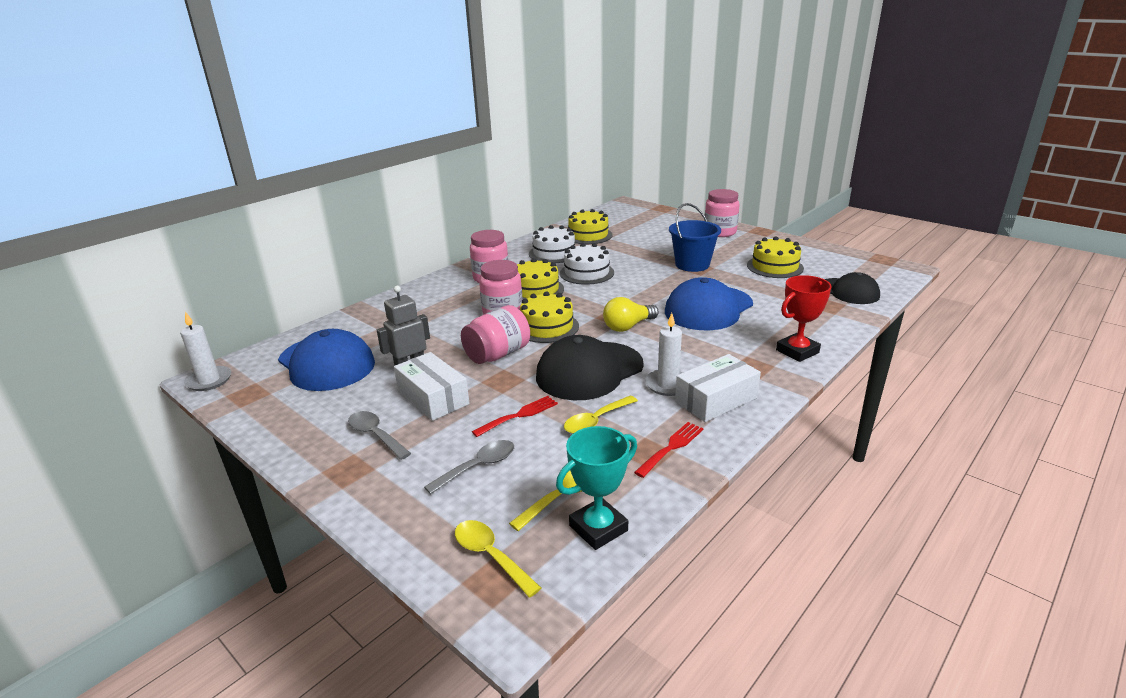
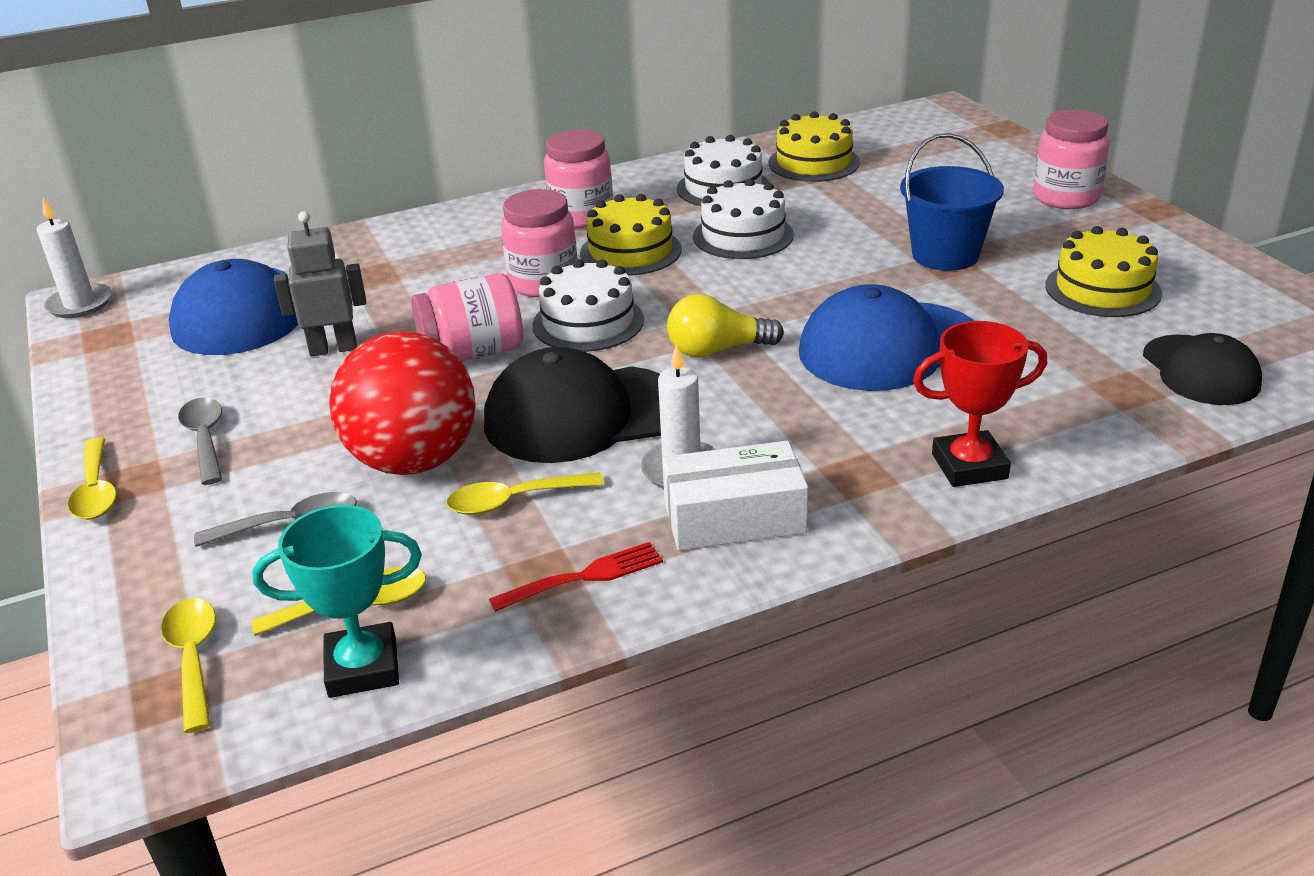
camera: 25 degrees right, 5 degrees up
(328, 482) = (96, 490): none -> yellow spoon
(433, 398) = (325, 401): white box -> none
(519, 415) = (414, 461): red fork -> red ball
(547, 327) = (588, 322): yellow cake -> white cake

